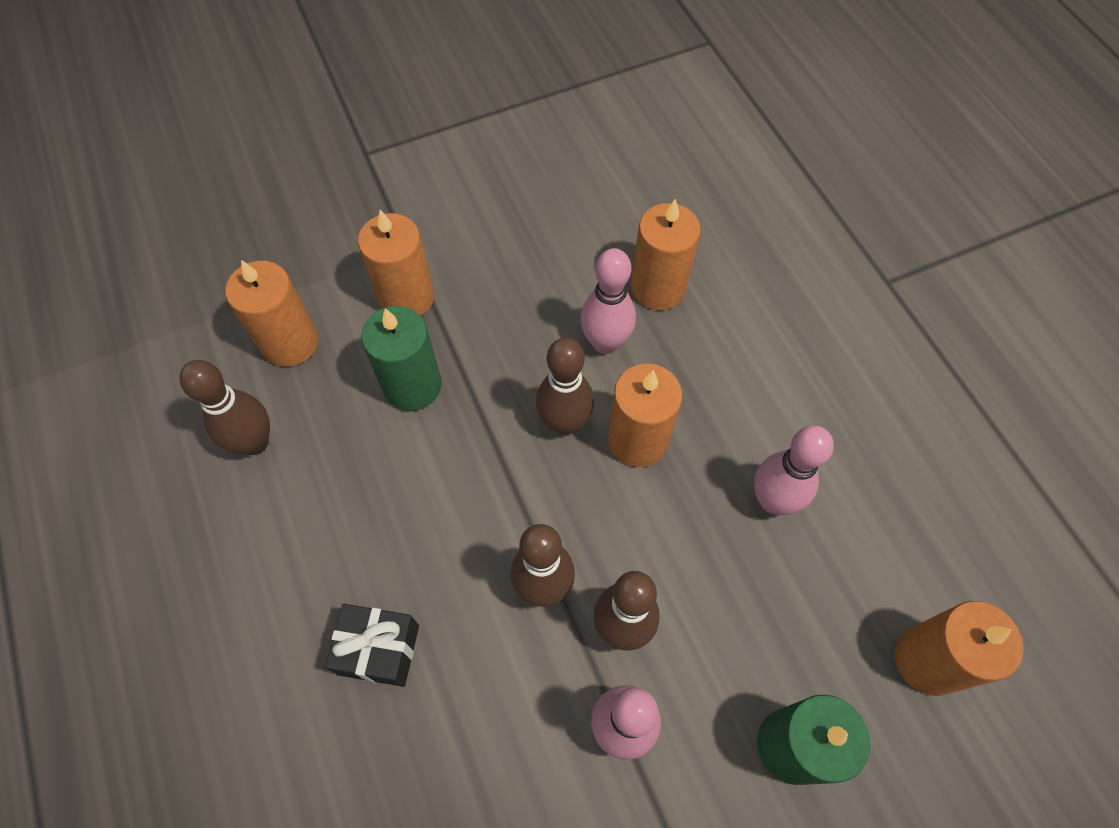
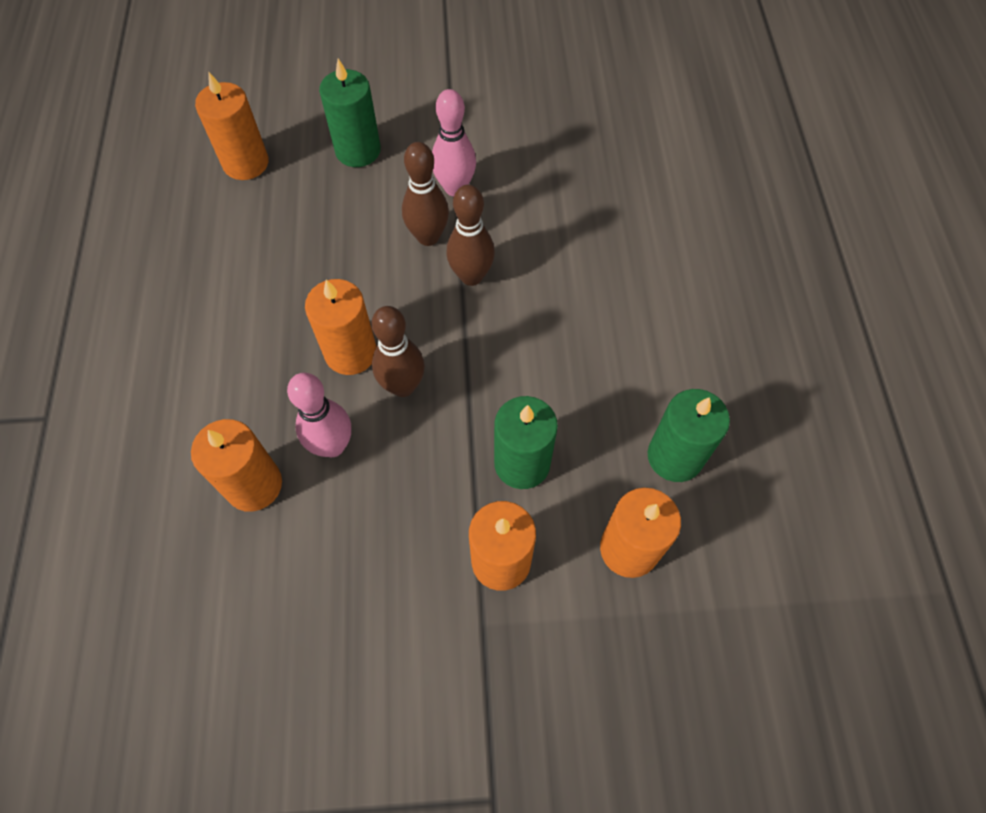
camera: 160 degrees left, 0 degrees up
(254, 442) = (675, 456): brown bowling pin -> green candle
(379, 649) = (600, 274): black gift -> none
(773, 500) = (276, 278): pink bowling pin -> none

